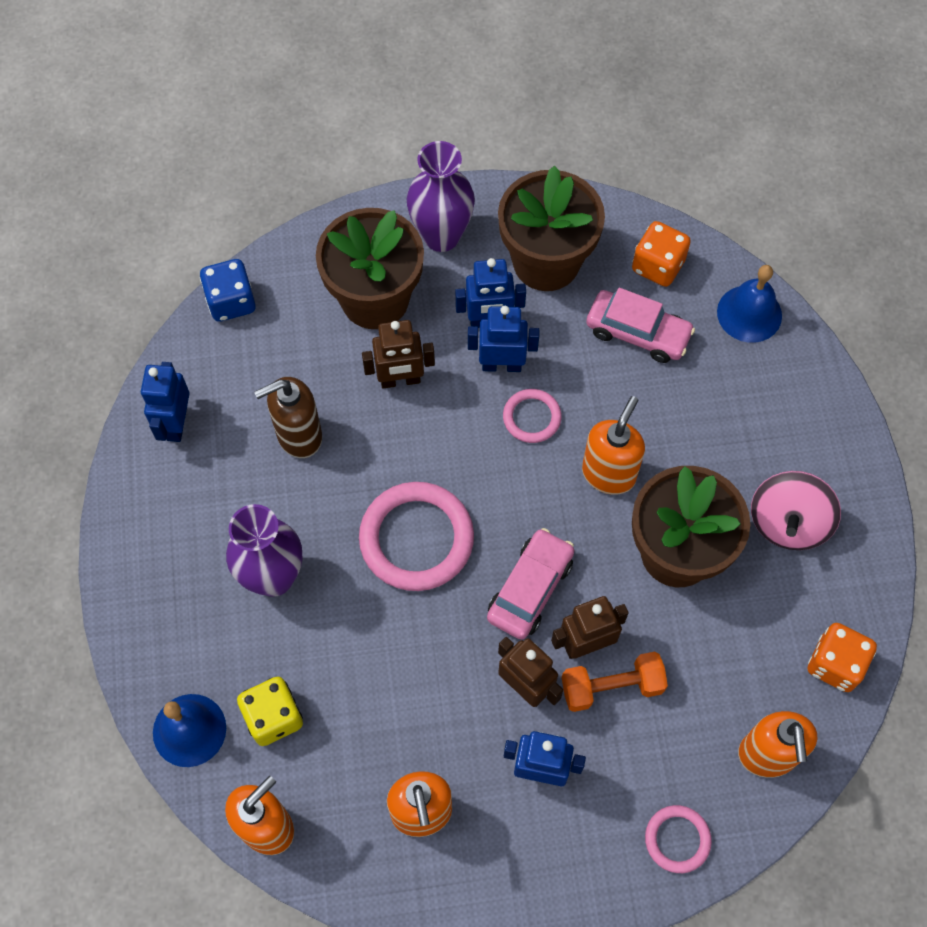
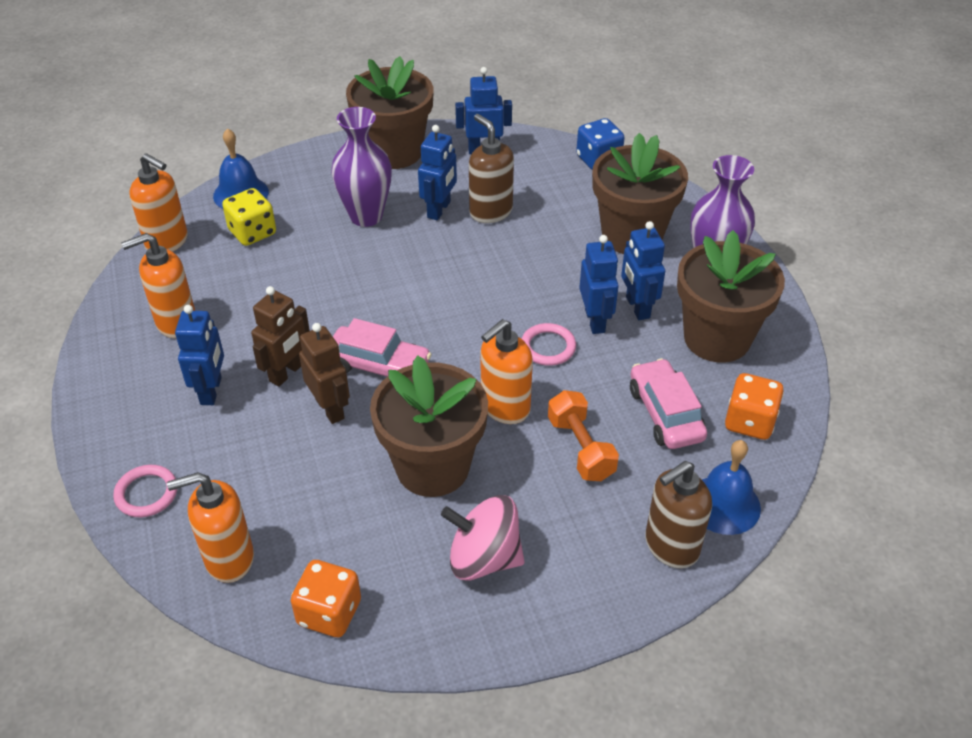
camera: 80 degrees right, 20 degrees down
(151, 530) = (394, 152): none -> brown flower pot
(281, 492) = (439, 210): none -> blue robot
(400, 380) = (559, 260): brown robot -> none
(416, 539) = (413, 289): pink ring -> none
(609, 473) = (504, 407): orange soap dispenser -> orange soap dispenser turned 120 degrees clockwise
(612, 687) = (291, 431): orange dumbbell -> orange dumbbell (580, 448)
(637, 332) = (665, 413): pink car -> pink car turned 150 degrees clockwise
(789, 367) = (671, 546): none -> brown soap dispenser

